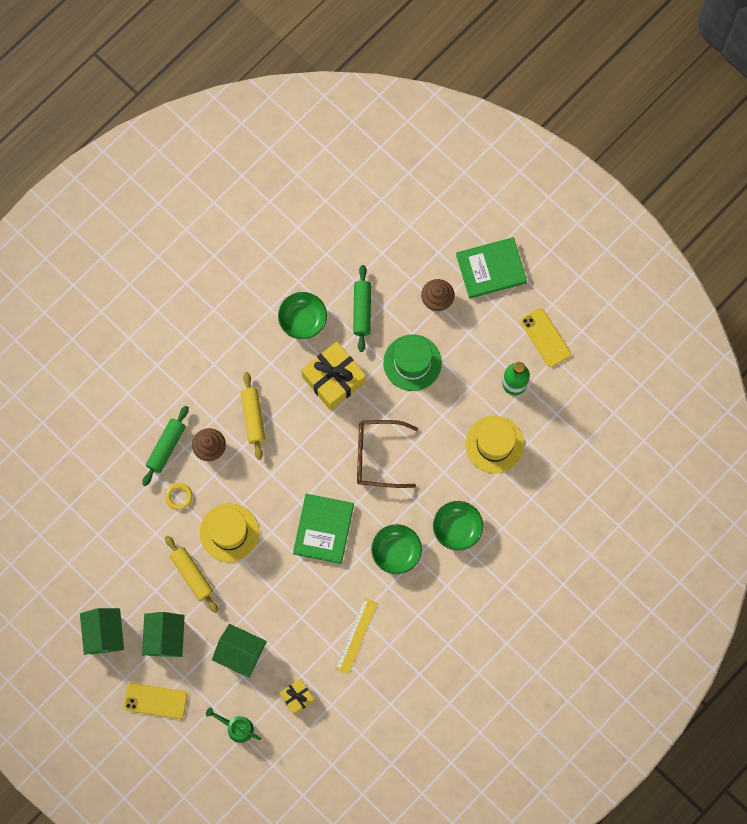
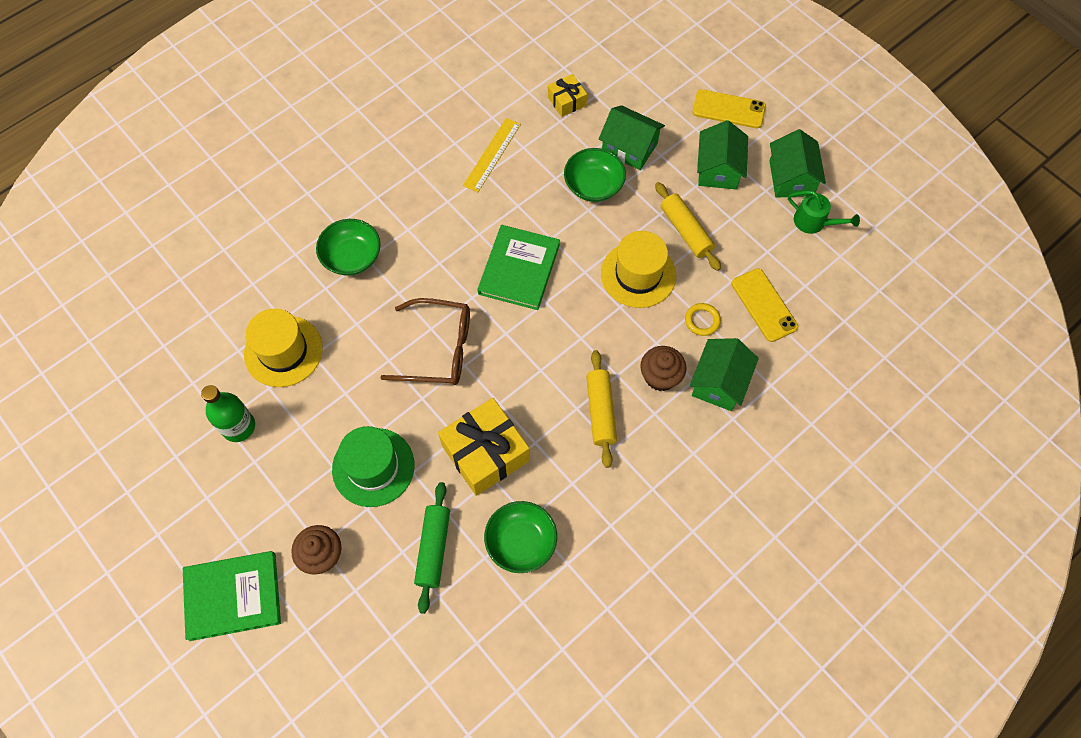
camera: 175 degrees left, 10 degrees down
(166, 447) = (719, 382): green rolling pin -> green house
(237, 727) = (636, 78): green watering can -> green watering can (813, 222)
(396, 552) = (432, 237): green bowl -> green bowl (593, 185)
(545, 337) = (180, 486): yellow phone -> yellow phone (764, 305)

